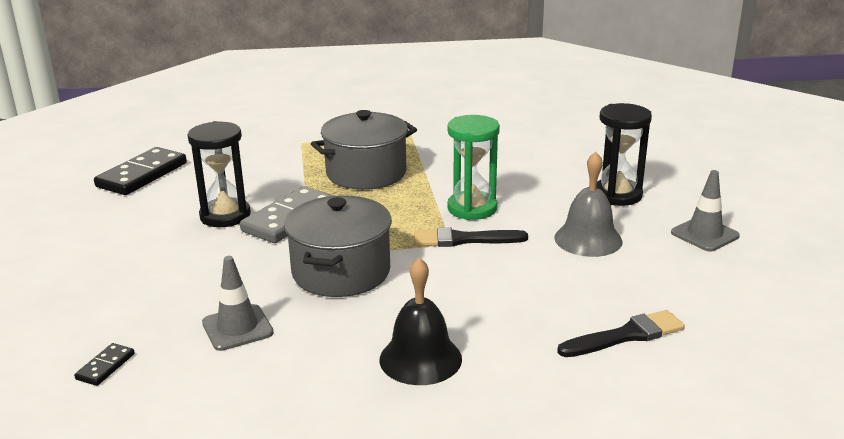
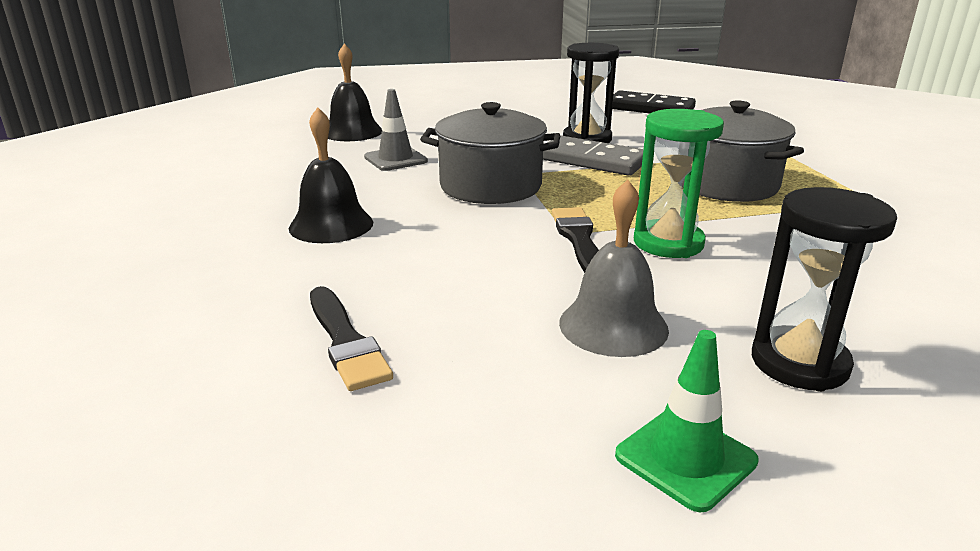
camera: 85 degrees right, 0 degrees up
(105, 366) = (352, 132): black domino -> black bell
(704, 234) = (685, 458): grey traffic cone -> green traffic cone

